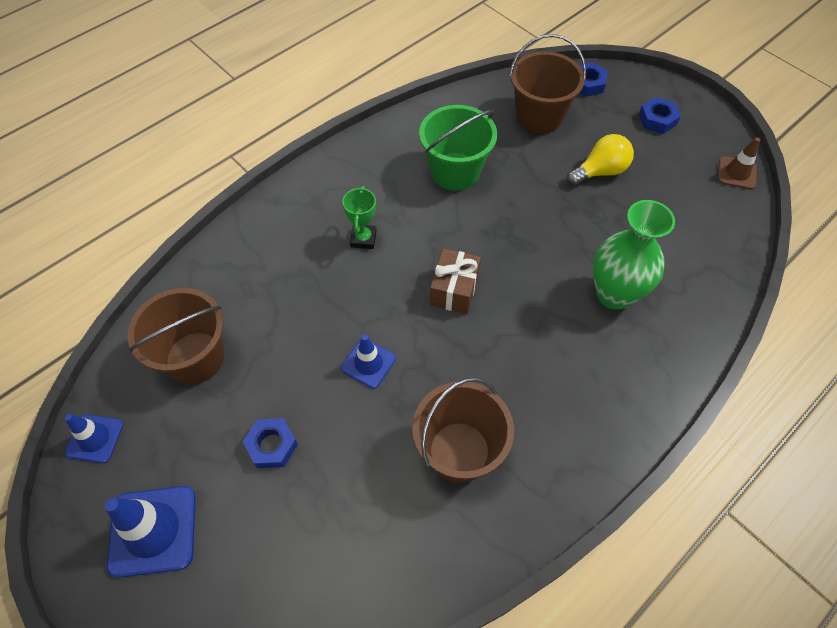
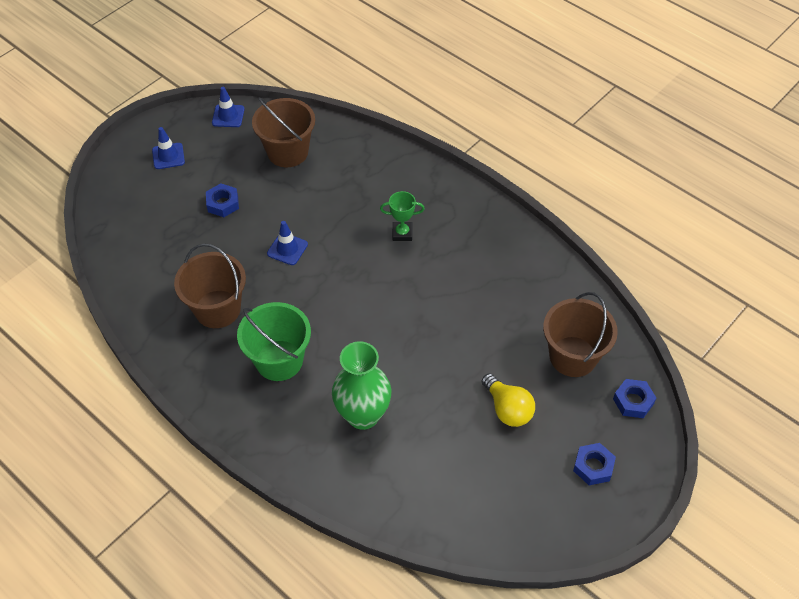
camera: 85 degrees right, 5 degrees down
(153, 531) = (168, 156): blue traffic cone -> blue traffic cone, size x0.60
(454, 290) = (357, 298): brown gift -> none
(455, 171) = (487, 291): green bucket -> green bucket (279, 360)
(737, 173) = (528, 539): brown traffic cone -> none

